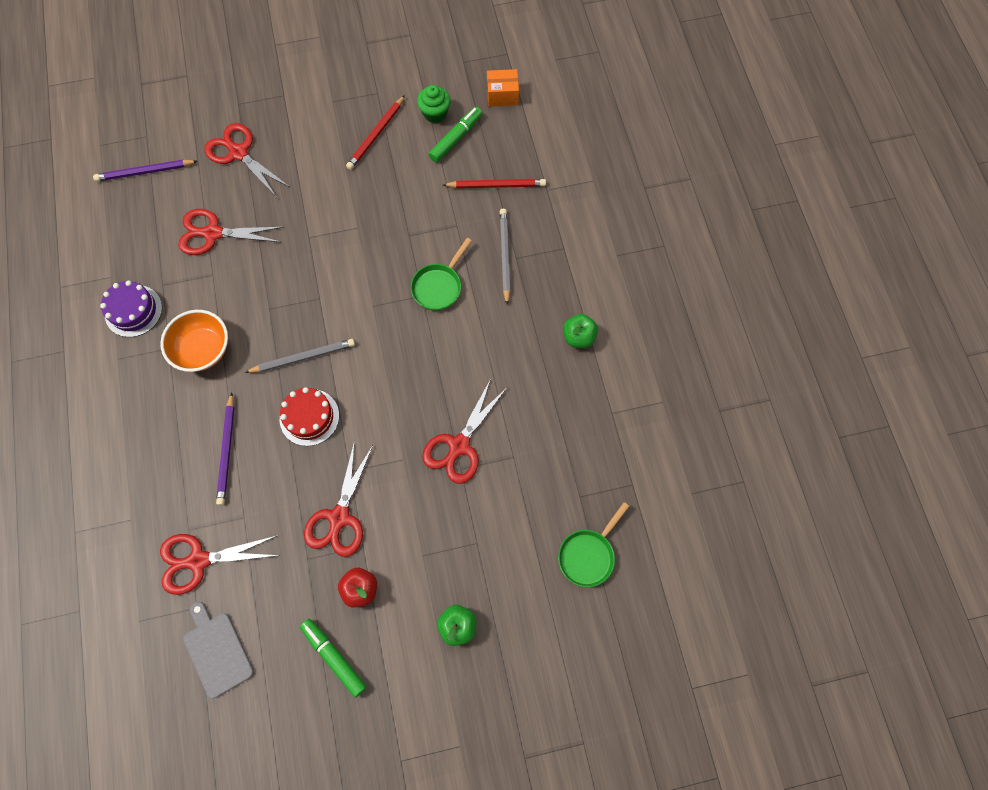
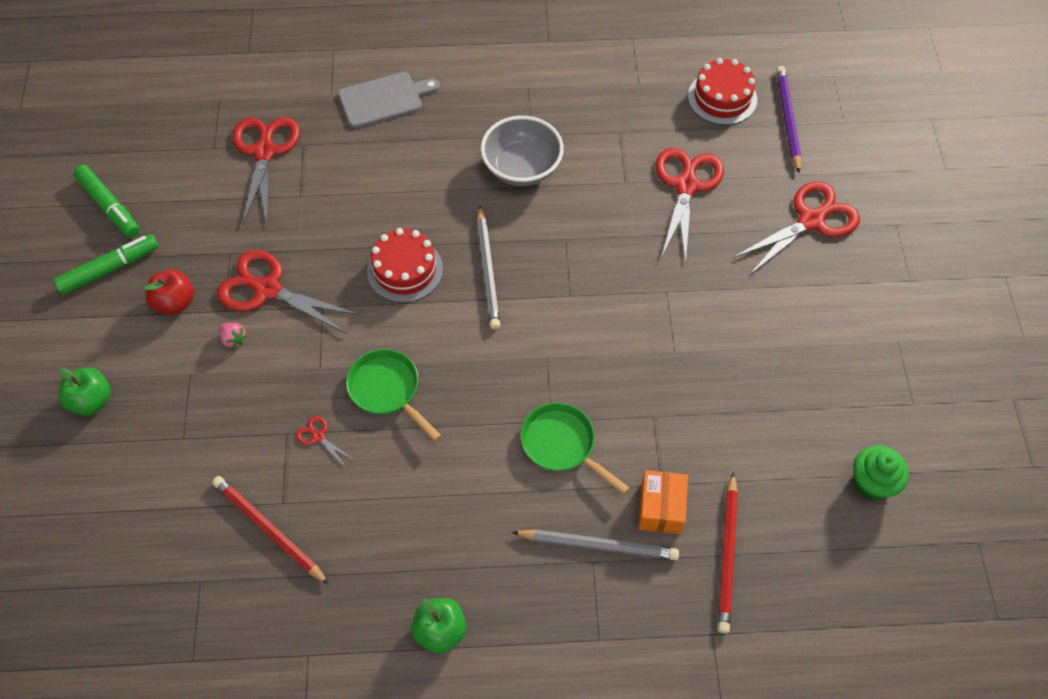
camera: 100 degrees right, 10 degrees down
(124, 216) = (722, 98): none -> red cake
(133, 311) = (588, 103): purple cake -> none
(203, 349) = (522, 167): orange bowl -> grey bowl
(217, 651) = (161, 163): grey cutting board -> grey cutting board (384, 99)
(227, 451) = (385, 184): purple pencil -> none
(376, 135) = (834, 394): red pencil -> red pencil (269, 530)
(388, 531) = (233, 339): none -> pink strawberry
(455, 138) = (821, 507): green marker -> green marker (109, 206)
(459, 445) = (318, 437): red scissors -> red scissors, size x0.43
(502, 95) = (907, 595): orange box -> orange box (661, 508)
(588, 555) = (117, 576): green pan -> green pan (387, 390)

